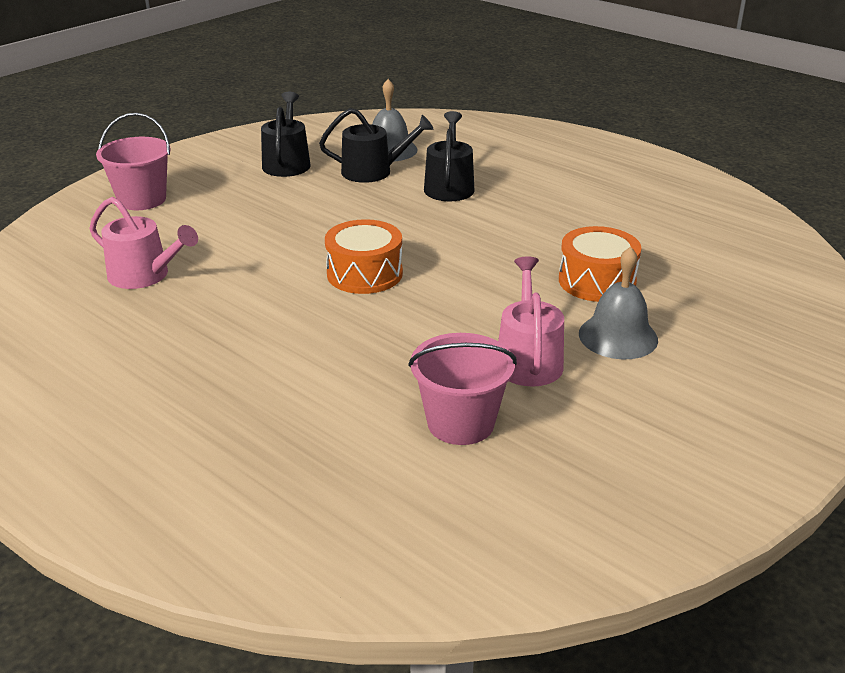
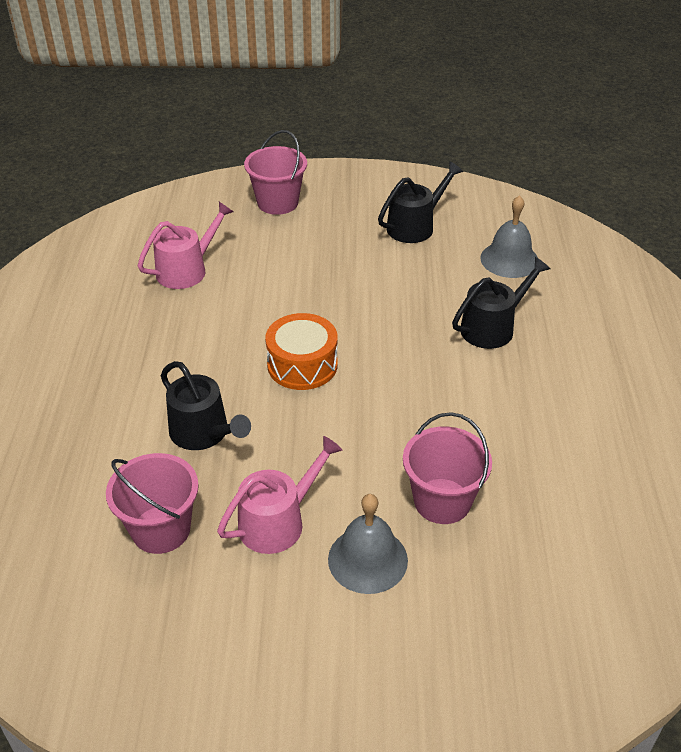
camera: 50 degrees right, 10 degrees up
(144, 275) = (186, 270): pink watering can -> pink watering can turned 120 degrees counterclockwise
(373, 171) = (461, 274): black watering can -> black watering can (203, 433)
(597, 281) = (442, 501): orange drum -> pink bucket

